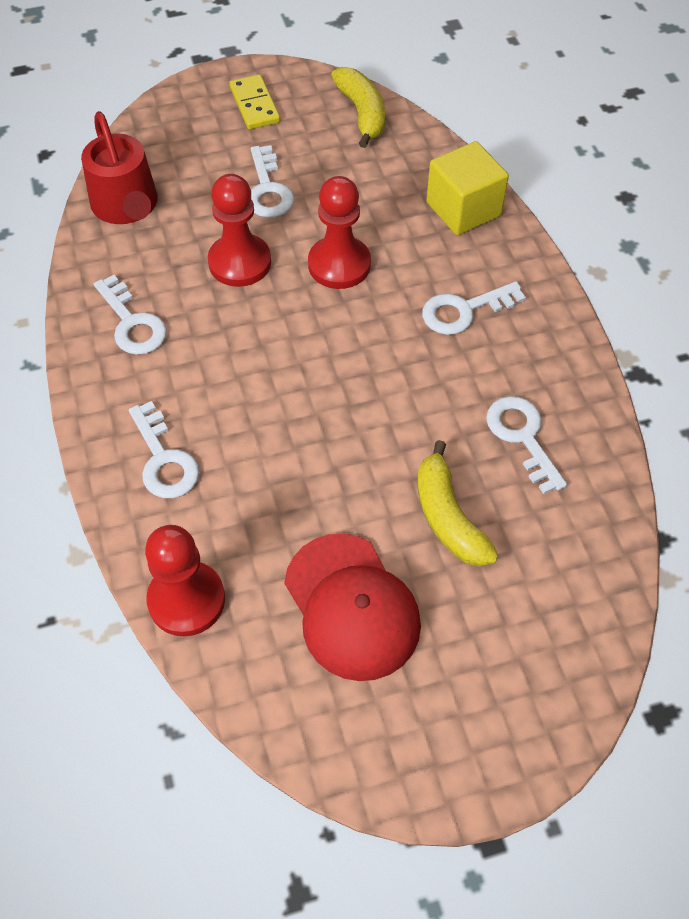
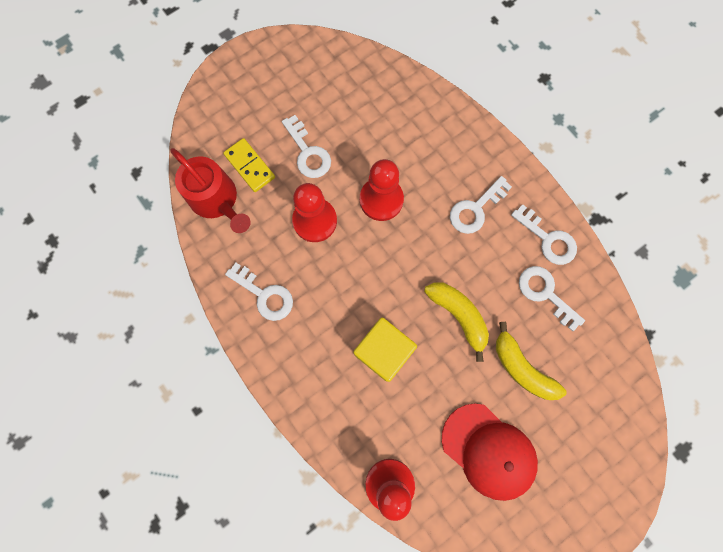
camera: 20 degrees left, 20 degrees up
(164, 459) = (332, 391): white key -> white key (548, 239)
(254, 105) = (267, 80): yellow domino -> yellow domino (249, 166)
(362, 113) = (345, 64): yellow banana -> yellow banana (458, 316)
(463, 209) = (445, 125): yellow cube -> yellow cube (383, 351)

